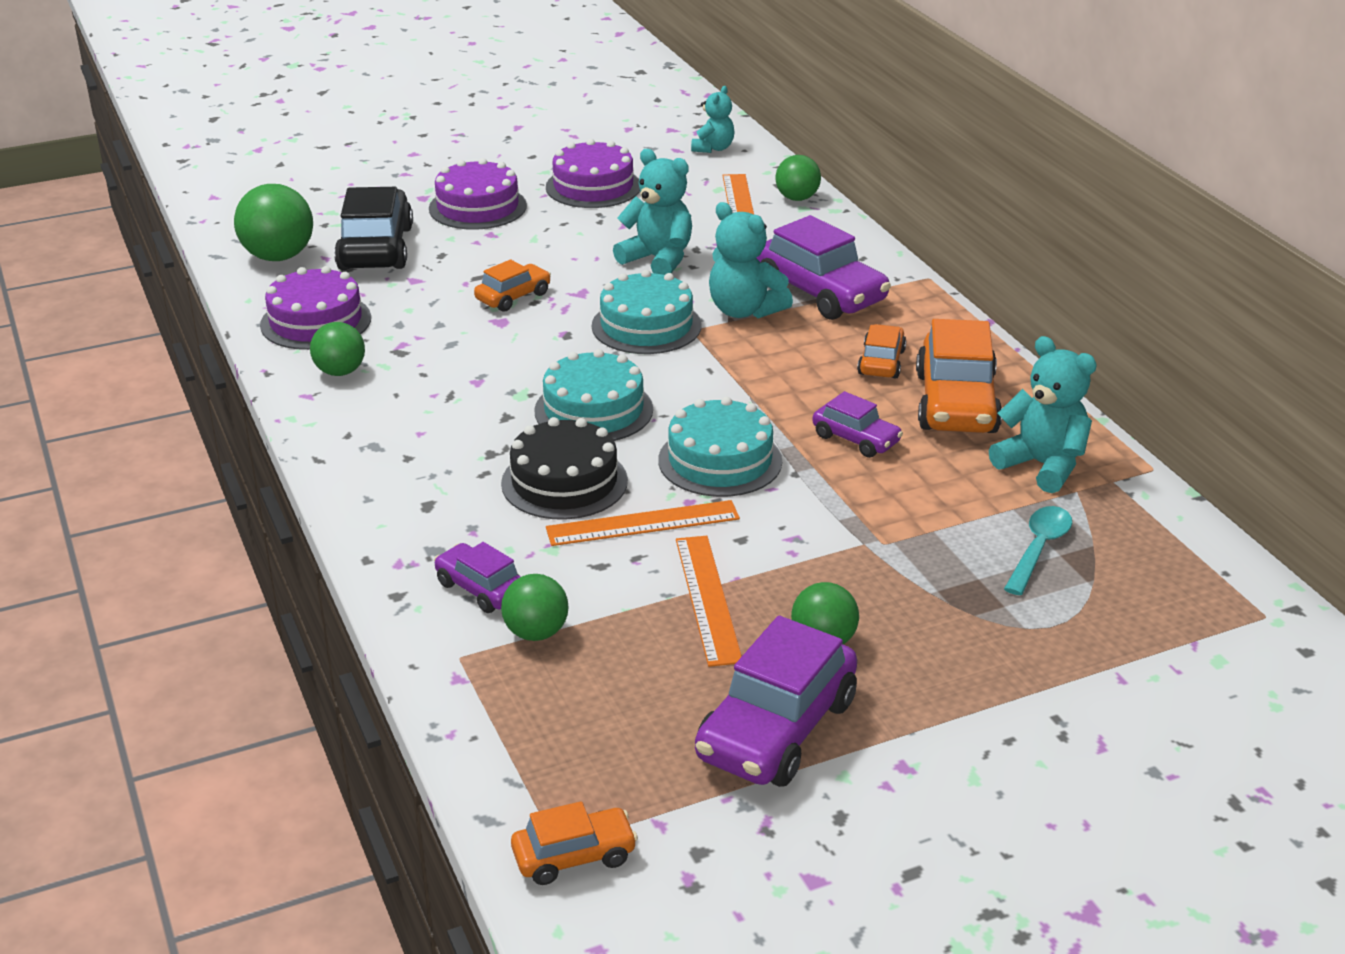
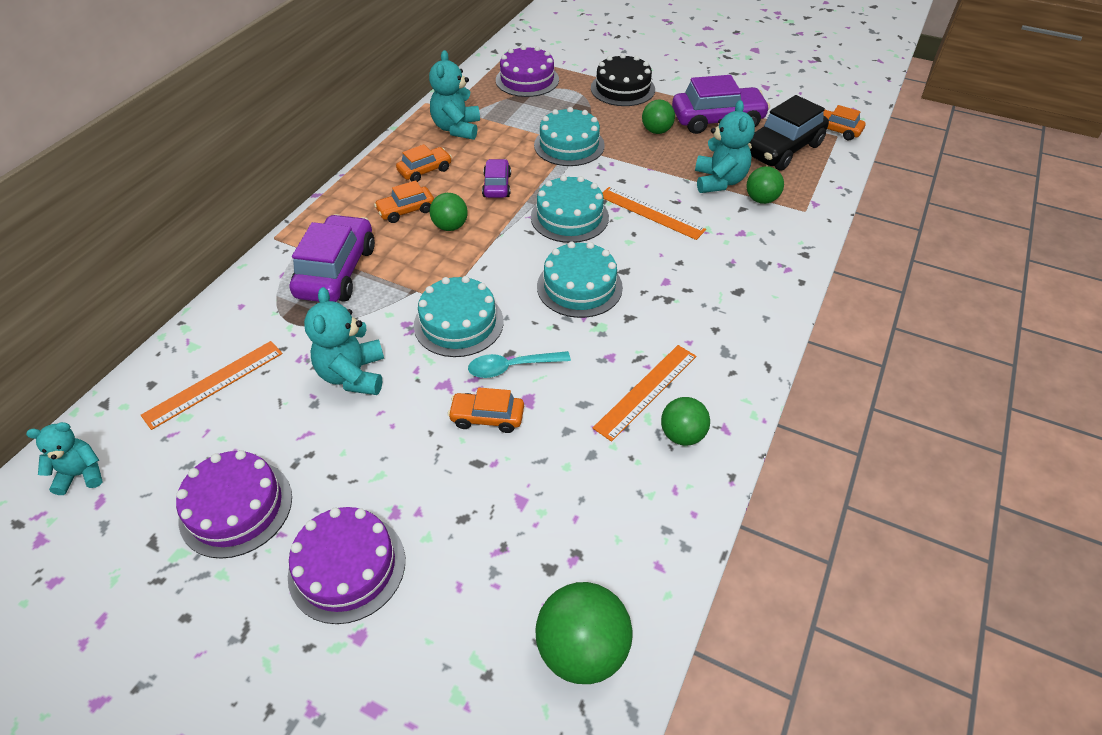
camera: 130 degrees left, 15 degrees up
(316, 321) = (644, 511): purple cake -> purple cake (527, 80)
(375, 248) = (495, 580): black car -> black car (782, 149)
(481, 589) = (762, 232): purple car -> none
(564, 482) = (655, 256): black cake -> black cake (622, 89)
(707, 599) = (673, 169): orange ruler -> orange ruler (646, 391)
(744, 311) = (394, 291): turquoise teddy bear -> turquoise teddy bear (719, 181)
(797, 198) = (174, 359): green ball -> green ball (450, 226)
(884, 538) = (569, 145): none -> turquoise cake
(956, 403) = (425, 170): orange car -> orange car, size x0.55
(1039, 549) = (525, 108): turquoise spoon -> turquoise spoon (511, 367)

